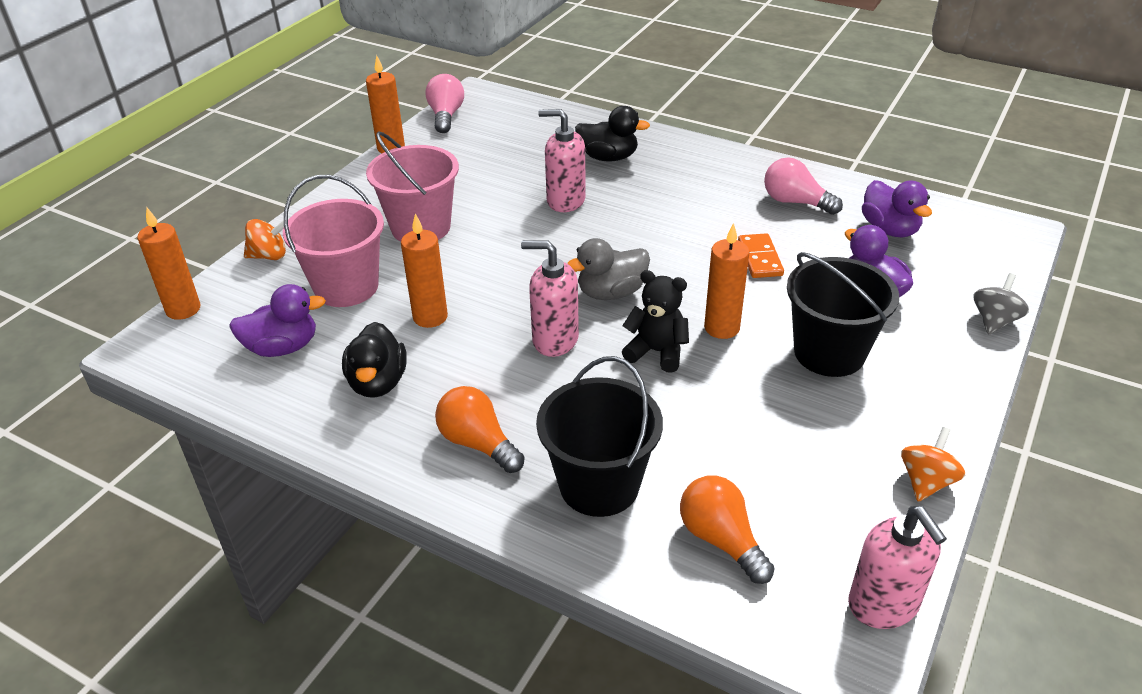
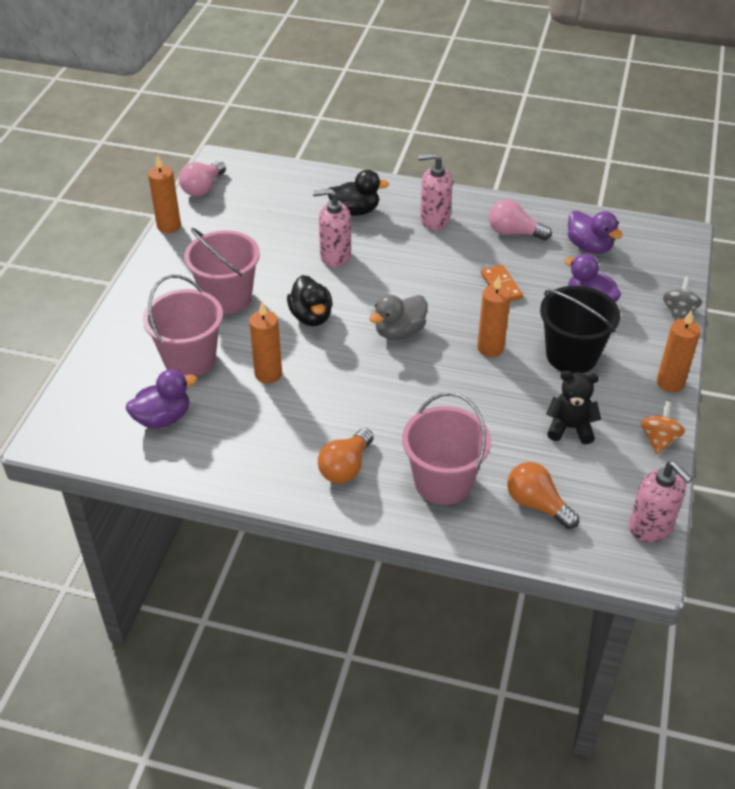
camera: 15 degrees left, 5 degrees up
(183, 309) = (64, 399): orange candle -> orange candle (670, 383)
(269, 256) = (112, 342): orange spinning top -> none
(378, 383) = (251, 434): black duck -> black duck (311, 316)
(446, 116) = (203, 188): pink light bulb -> pink light bulb turned 135 degrees counterclockwise
(478, 443) = (346, 467): orange light bulb -> orange light bulb turned 90 degrees counterclockwise
(555, 340) = (371, 377): pink soap dispenser -> pink soap dispenser (434, 220)
(599, 485) = (443, 482): black bucket -> pink bucket
(657, 352) = (449, 375): black teddy bear -> black teddy bear (570, 428)

